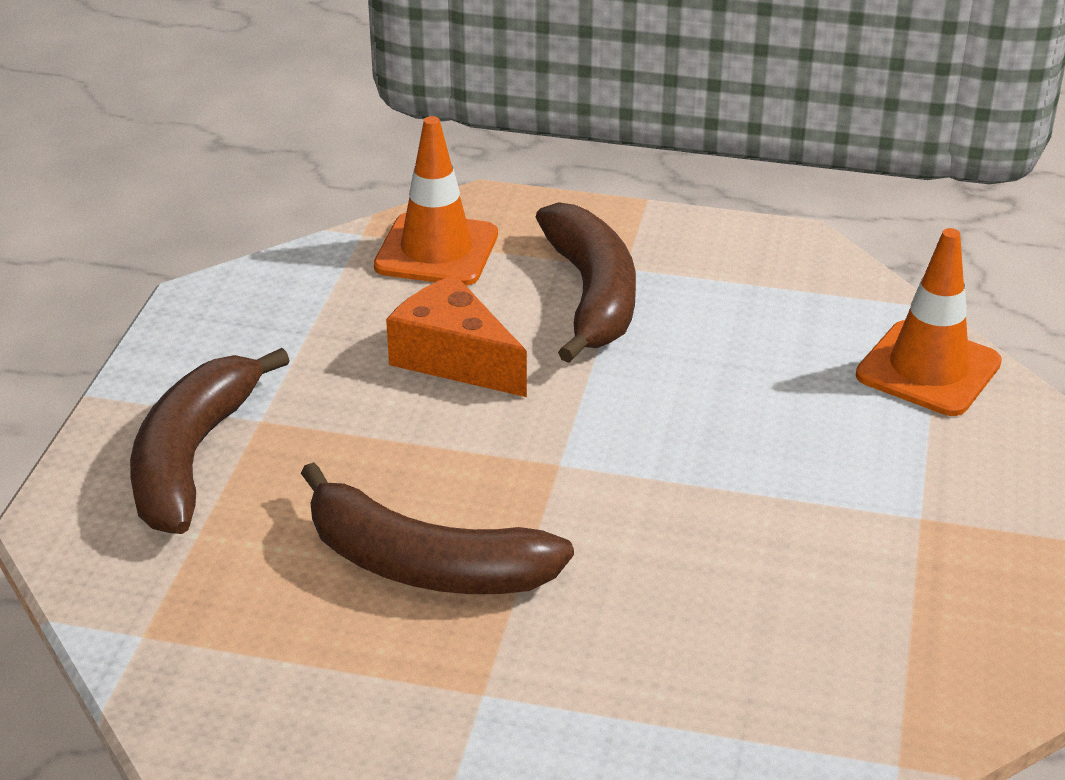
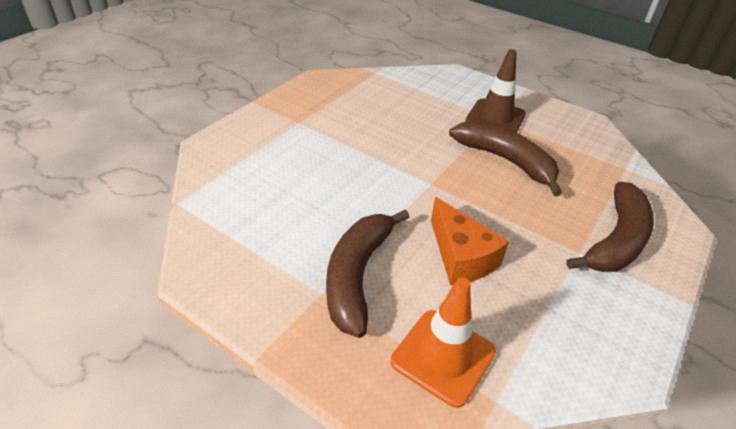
camera: 160 degrees left, 5 degrees up
(484, 694) = (495, 118): none -> brown traffic cone
(928, 369) = (224, 173): orange traffic cone -> none

